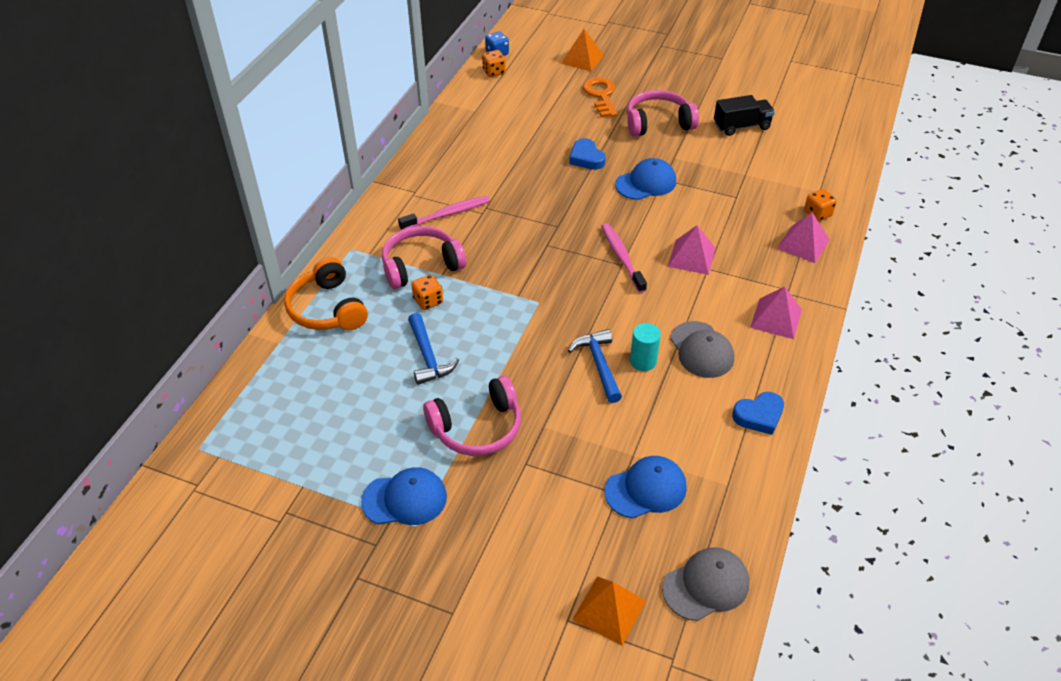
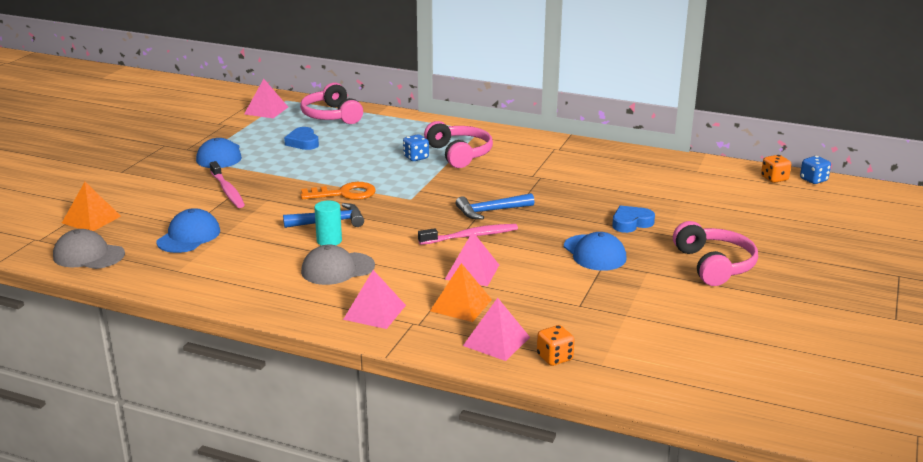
camera: 90 degrees right, 20 degrees down
(237, 468) = (266, 110): none -> pink pyramid
(327, 309) = (410, 126): orange headphones -> none
(428, 301) = (416, 157): orange dice -> blue dice
(428, 356) = (353, 159): blue hammer -> blue hammer (491, 211)
(447, 214) = (528, 162): pink toothbrush -> pink toothbrush (227, 190)
(477, 428) = (275, 176): pink headphones -> pink headphones (331, 116)
(582, 59) = (831, 225): orange pyramid -> orange pyramid (461, 305)
(601, 95) = (757, 234): orange key -> orange key (344, 194)
(646, 489) = (189, 236): blue cap -> blue cap turned 135 degrees counterclockwise
(706, 585) = (88, 255): grey cap -> grey cap turned 135 degrees clockwise
(741, 126) = (729, 320): black truck -> none
(759, 416) = (247, 291): blue heart -> blue heart (303, 142)

